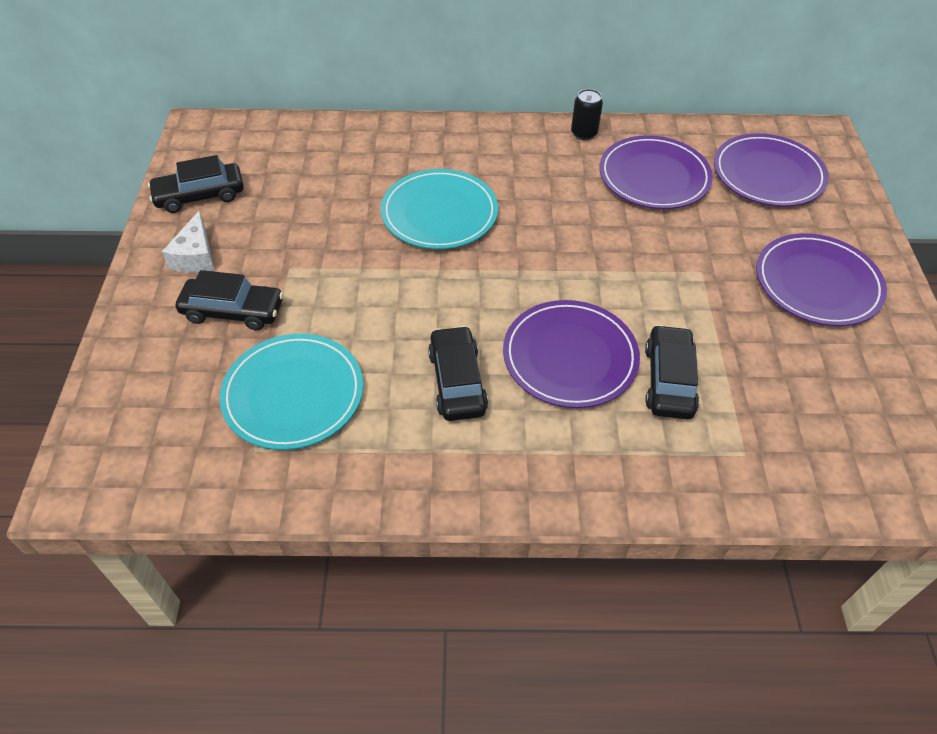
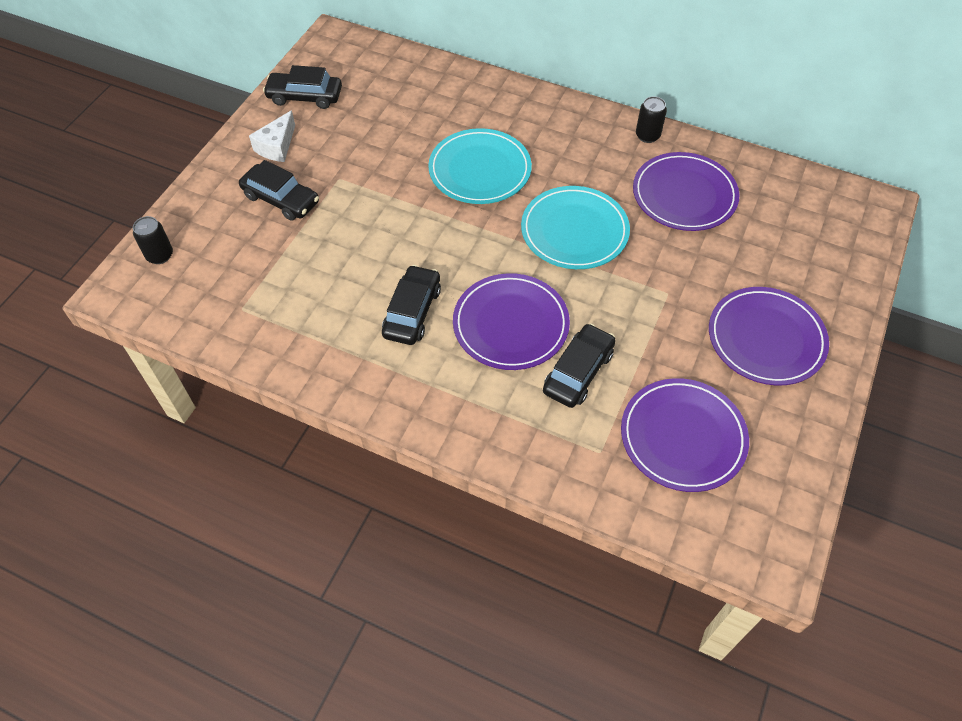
camera: 25 degrees right, 5 degrees up
(112, 424) = (160, 255): none -> black can
(293, 394) = (289, 278): turquoise plate -> turquoise plate (574, 231)
(768, 174) = (793, 226): purple plate -> purple plate (683, 437)

